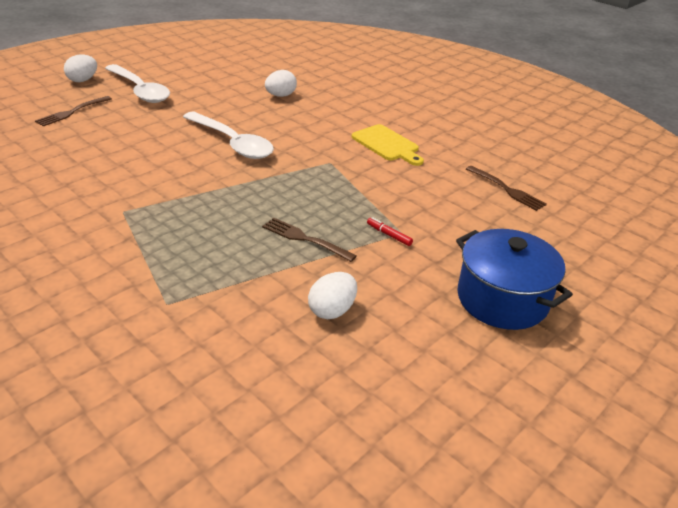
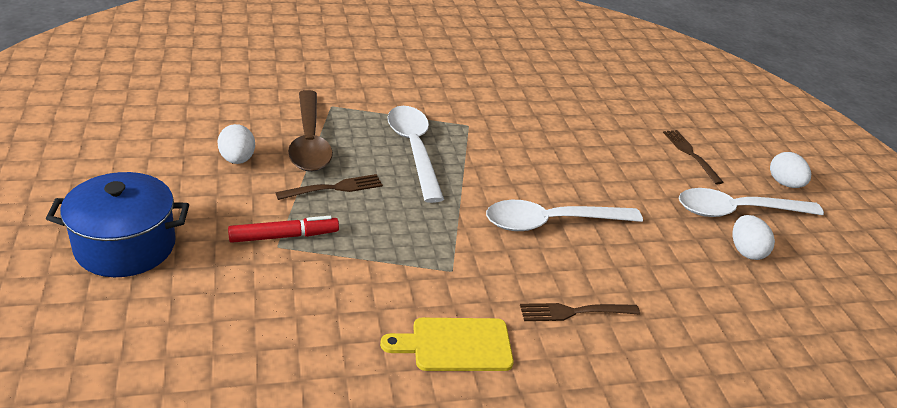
camera: 120 degrees right, 0 degrees up
(200, 223) = (414, 150): none -> white spoon
(252, 284) = (309, 141): none -> brown spoon
(281, 96) = (673, 321): white egg -> white egg (746, 251)
(389, 235) = (284, 236): red marker -> red marker, size x1.79
(506, 189) = (251, 388): brown fork -> brown fork (575, 312)

